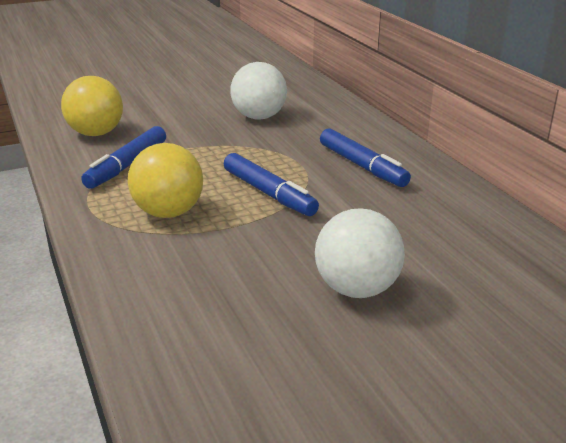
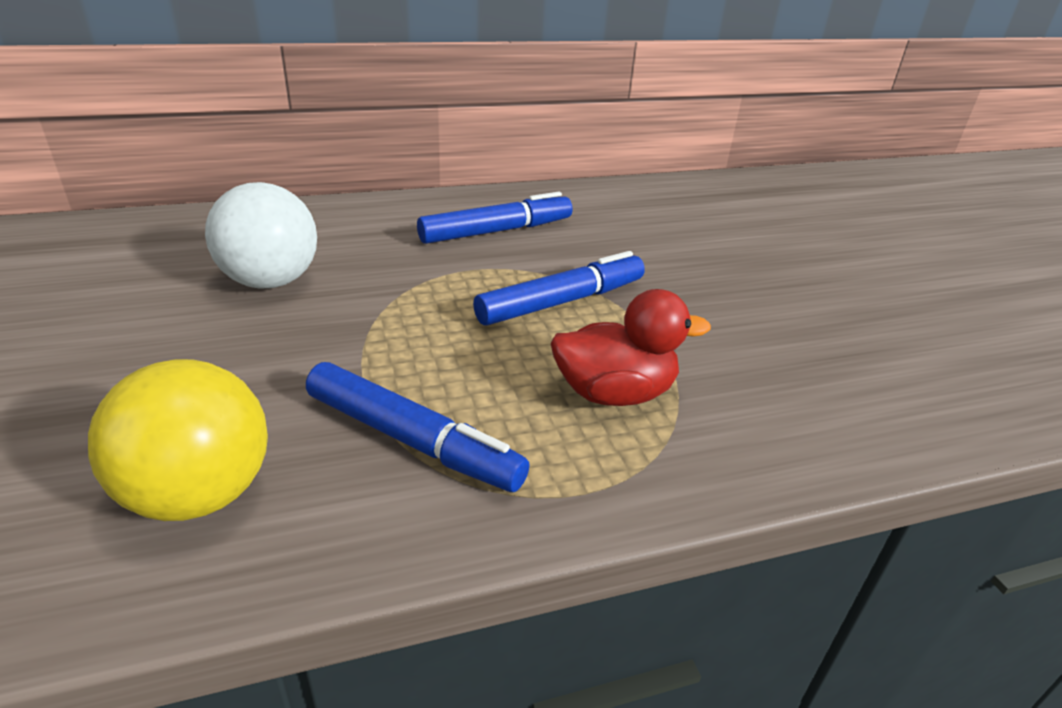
camera: 85 degrees left, 5 degrees up
(168, 213) = (614, 393): yellow ball -> red duck
(357, 289) = (783, 276): white ball -> none

